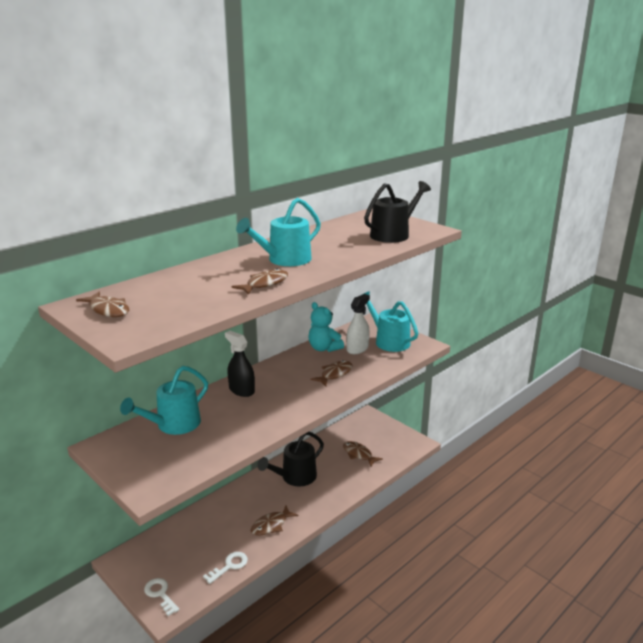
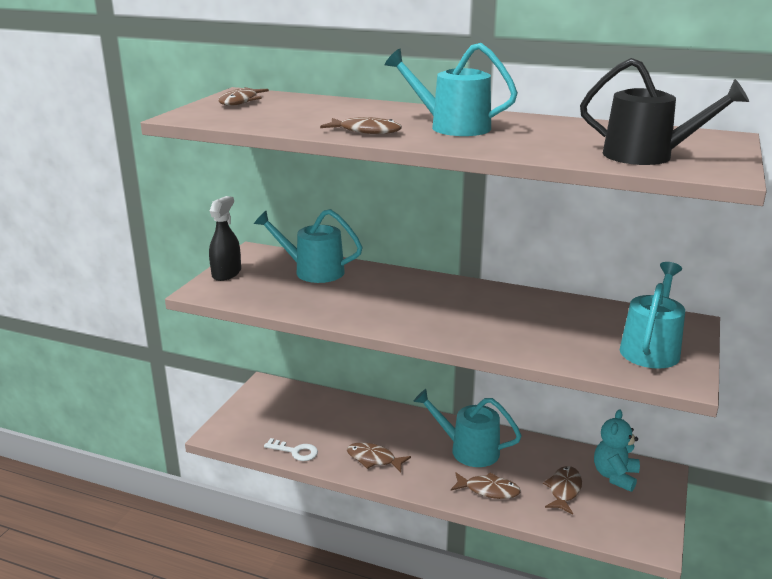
camera: 65 degrees right, 0 degrees up
(160, 594) = (236, 423): white key -> none
(241, 390) = (409, 285): black spray bottle -> black spray bottle (226, 273)
(295, 477) = (468, 450): black watering can -> turquoise watering can
(324, 348) = (564, 307): turquoise teddy bear -> turquoise teddy bear (615, 476)
(335, 374) = (508, 329): brown fish -> brown fish (488, 490)
(357, 349) = (594, 330): white spray bottle -> none

